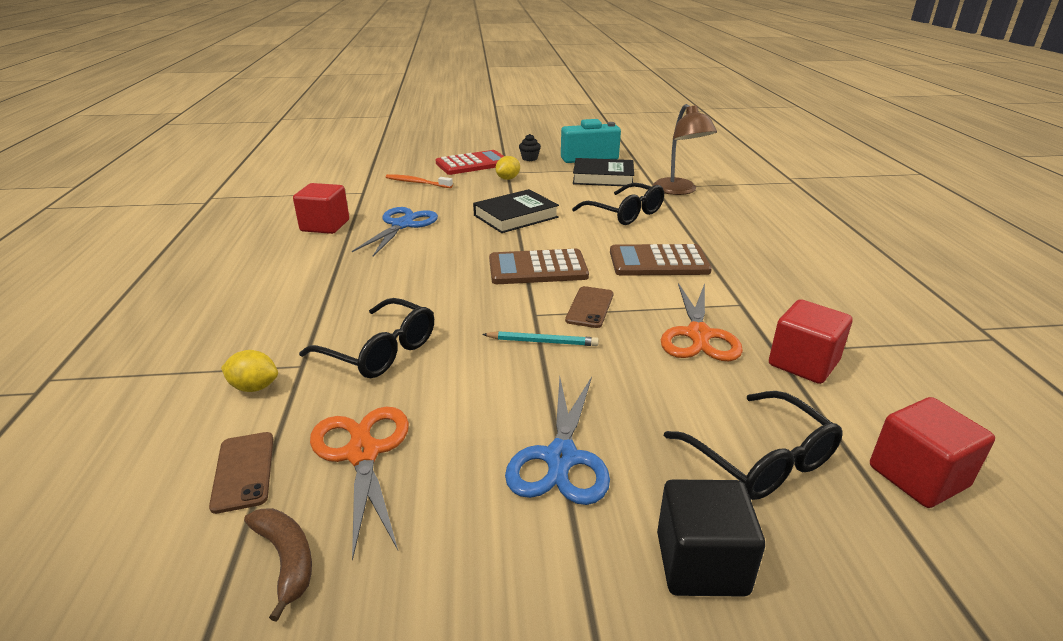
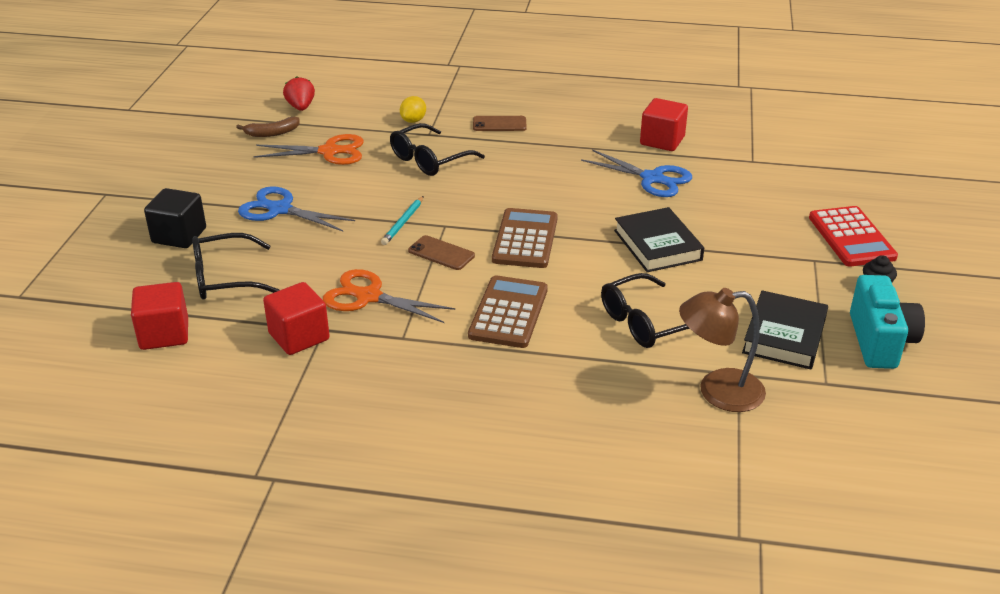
camera: 105 degrees right, 5 degrees up
(164, 549) = (301, 107): none -> red strawberry
(243, 471) = (339, 121): brown phone -> brown phone (499, 124)
(417, 183) = (779, 193): orange toothbrush -> none
(508, 179) = (787, 257): yellow lemon -> none

